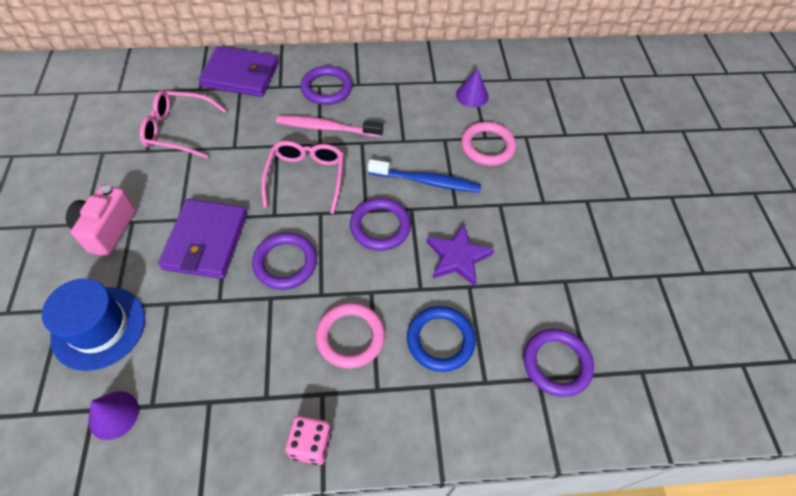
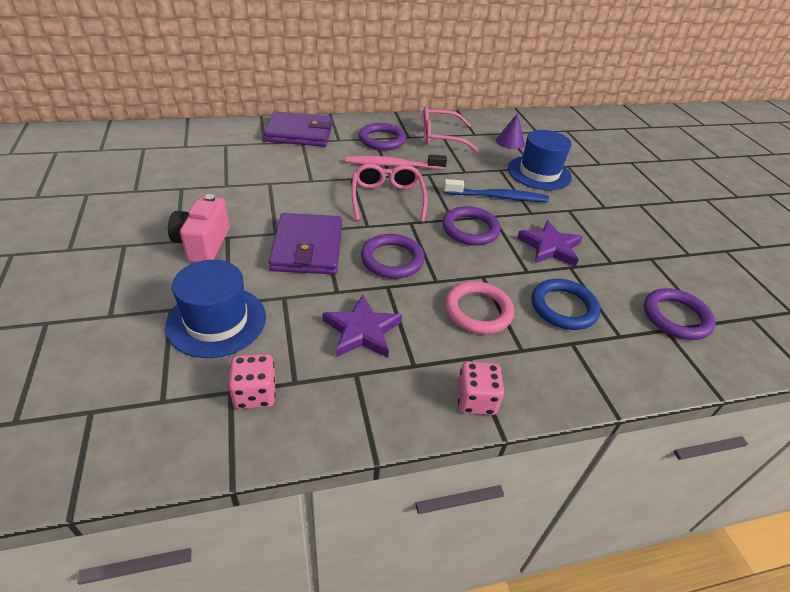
camera: 10 degrees left, 15 degrees down
(113, 415) = (255, 394): purple cone -> pink dice
(178, 130) = (252, 170): pink glasses -> pink glasses (440, 137)
(229, 351) = (362, 331): none -> purple star
(487, 146) = (539, 173): pink ring -> blue hat

